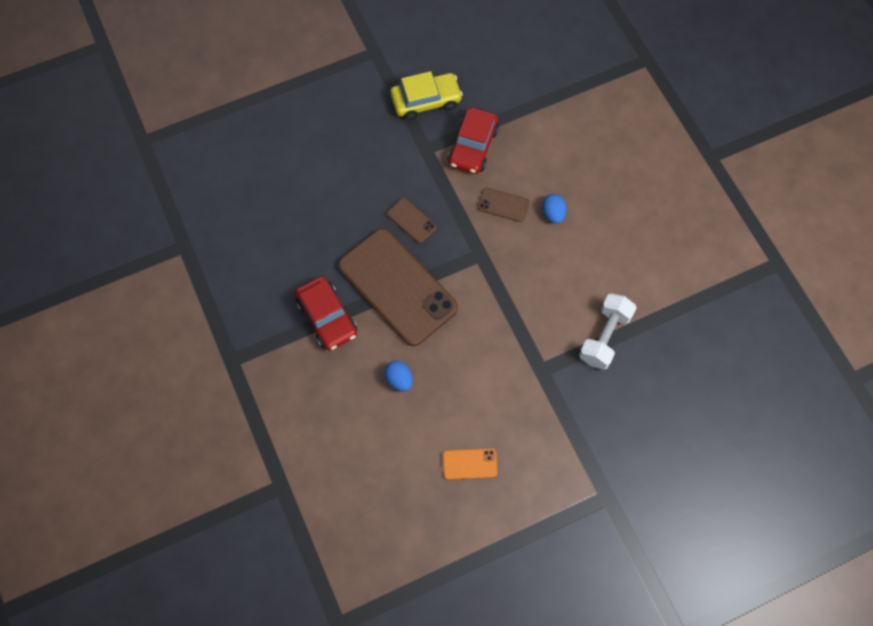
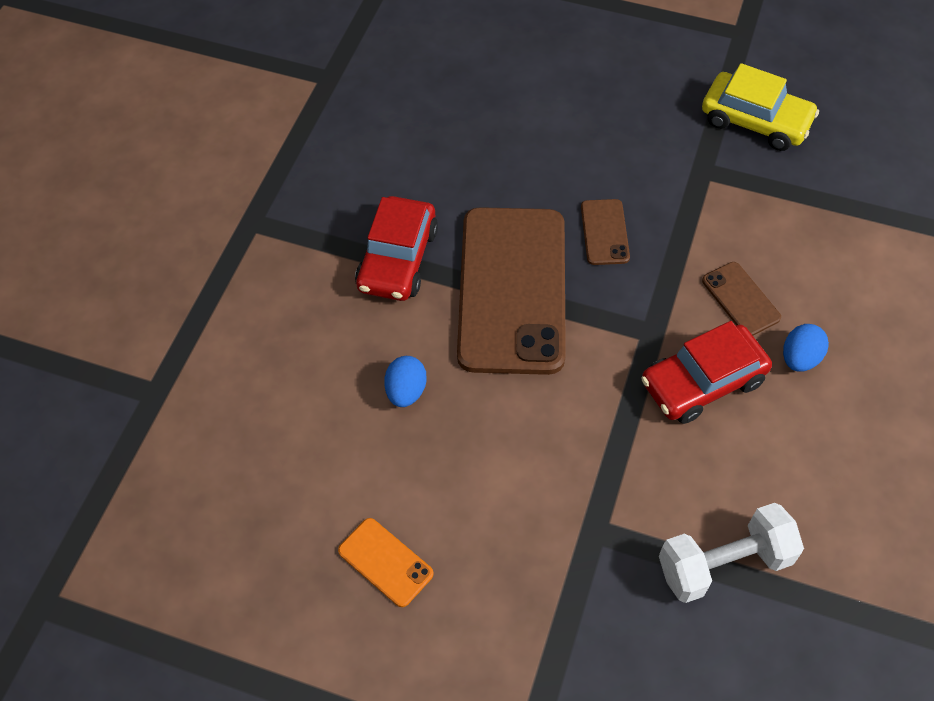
camera: 45 degrees right, 10 degrees down
(473, 146) = (766, 208): red car -> red car (702, 382)

